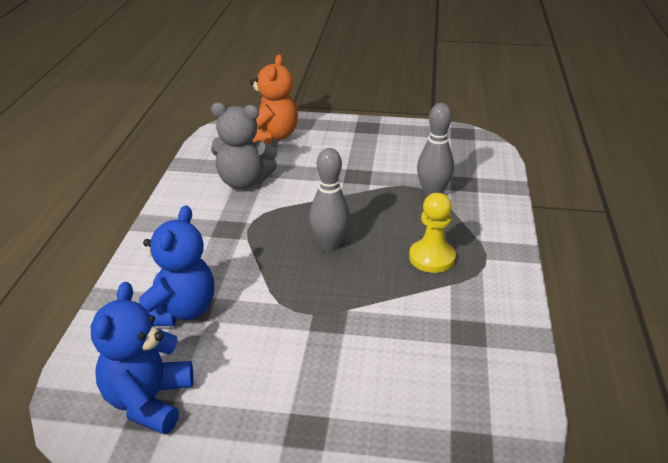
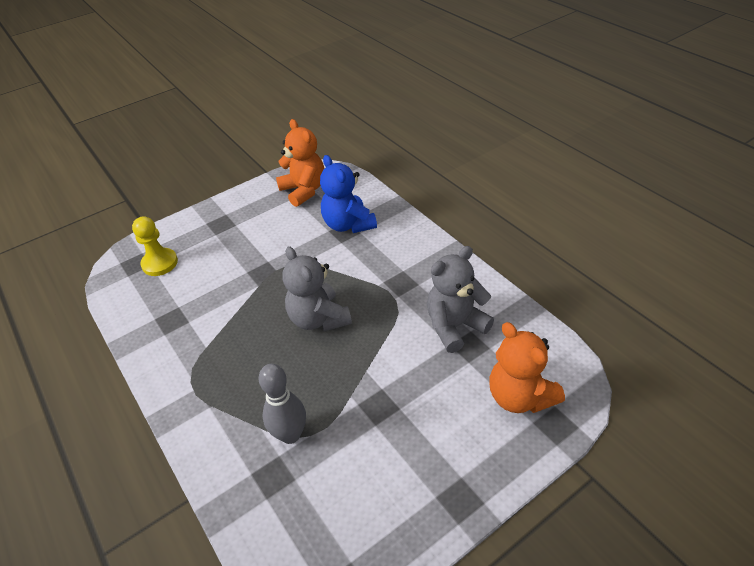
camera: 140 degrees right, 10 degrees up
(148, 401) = (304, 190): blue teddy bear -> orange teddy bear
(329, 245) = (318, 319): grey bowling pin -> grey teddy bear
(432, 258) = (235, 359): yellow pawn -> yellow pawn (160, 263)

